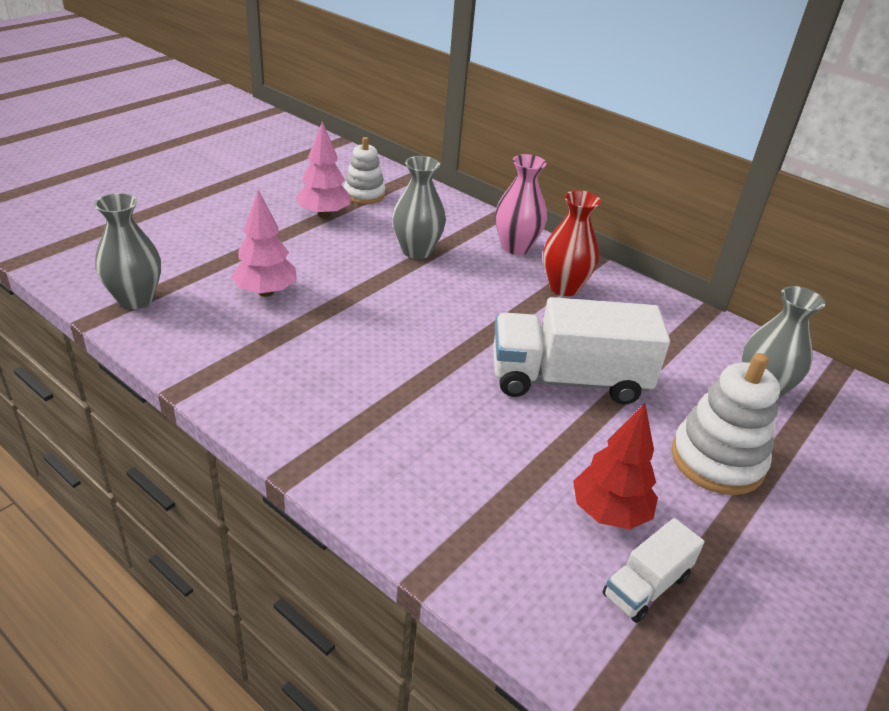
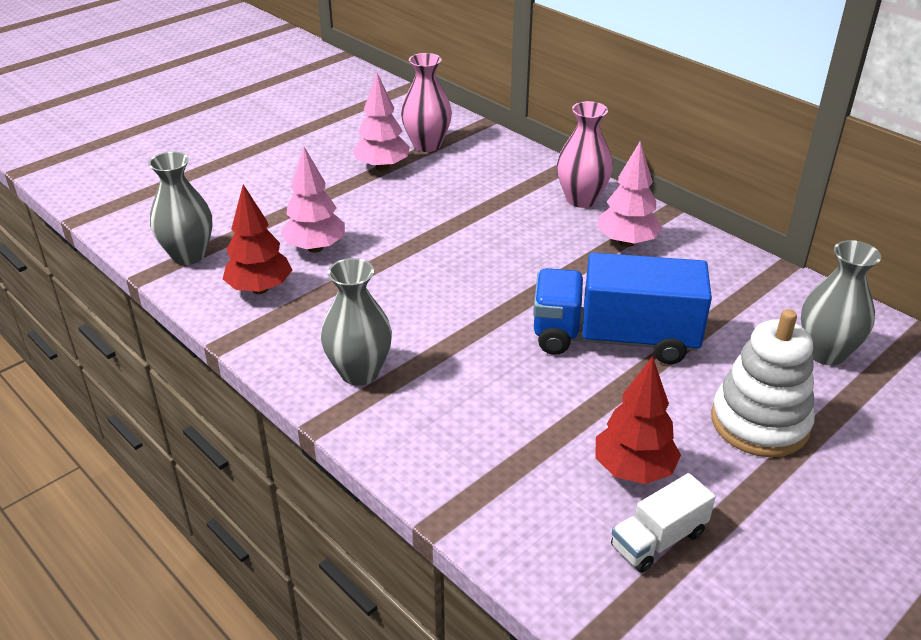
camera: 10 degrees right, 0 degrees up
(213, 333) = (260, 289): none -> red tree
(364, 194) = (427, 145): white stacking toy -> pink vase
(416, 251) = (474, 205): grey vase -> grey vase (359, 372)
(564, 287) = (626, 242): red vase -> pink tree
(568, 380) = (614, 339): white truck -> blue truck

